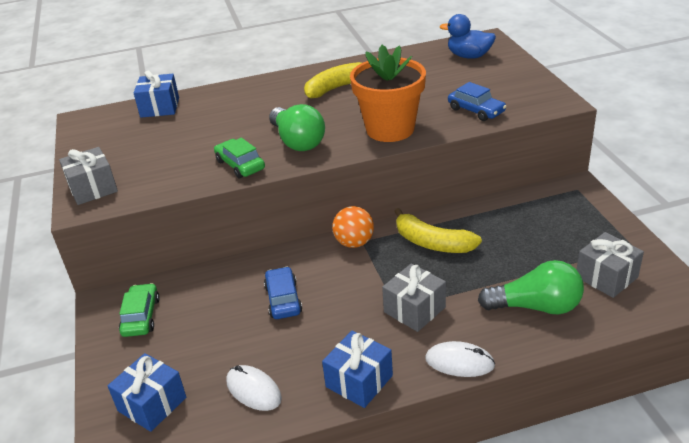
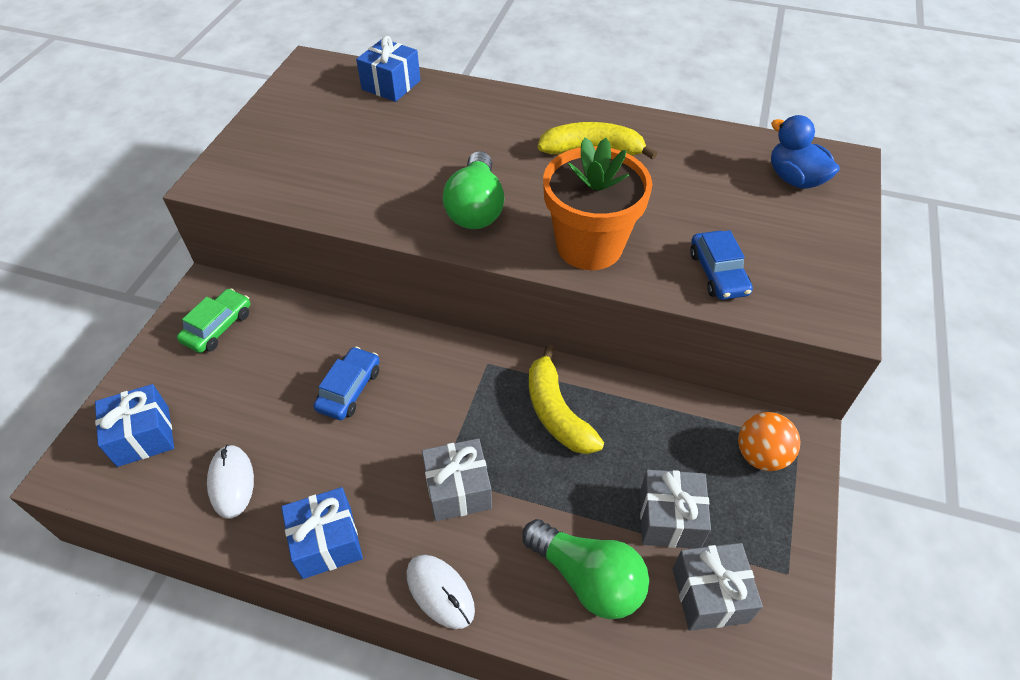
camera: 30 degrees right, 15 degrees up
(93, 188) = (239, 163): grey gift -> grey gift (669, 519)
(240, 165) = (391, 209): green car -> none
(354, 243) = (477, 360): orange ball -> orange ball (760, 455)

